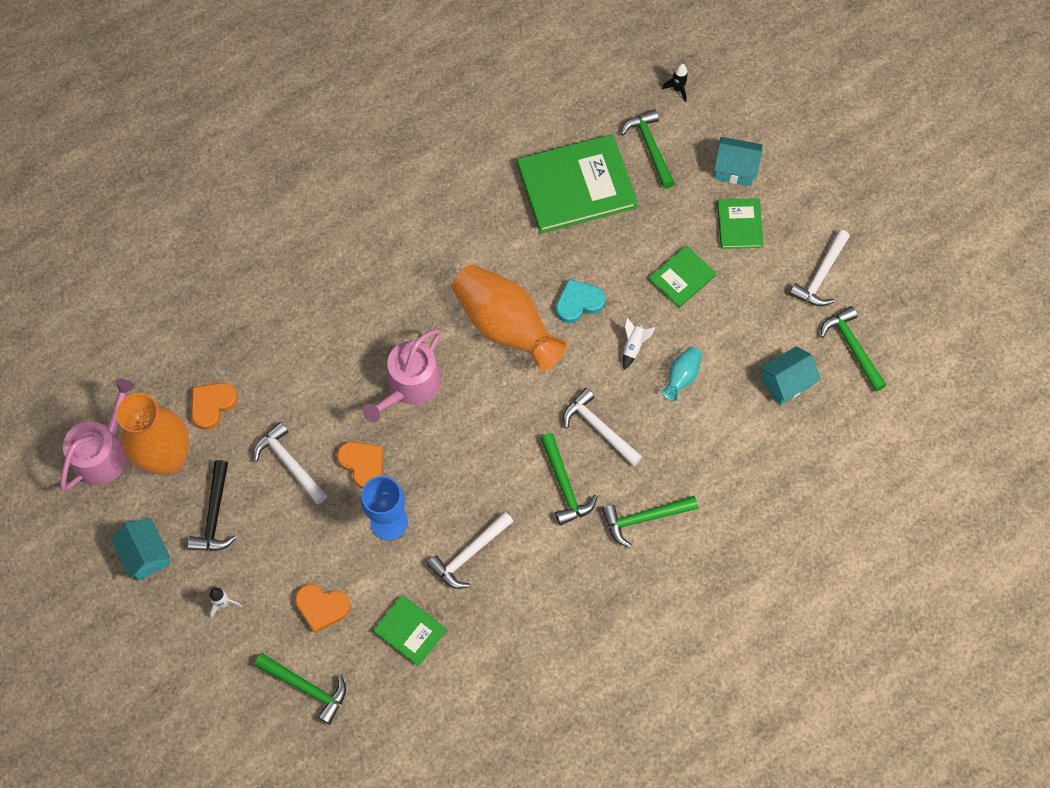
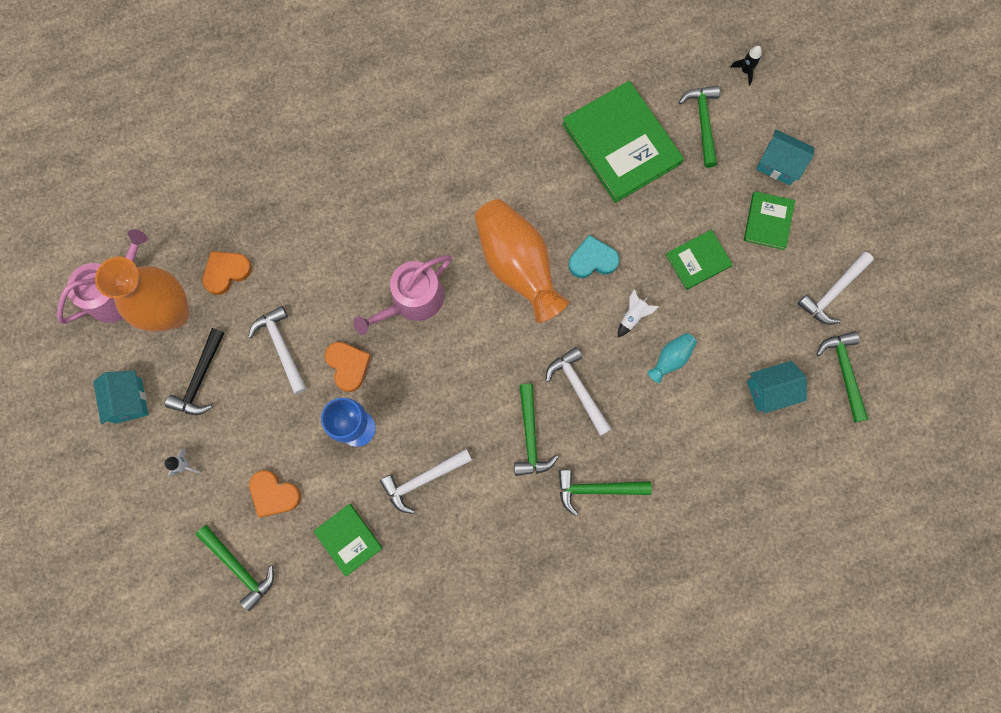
camera: 15 degrees right, 10 degrees up
(576, 186) = (621, 144): green book -> green book turned 60 degrees clockwise

